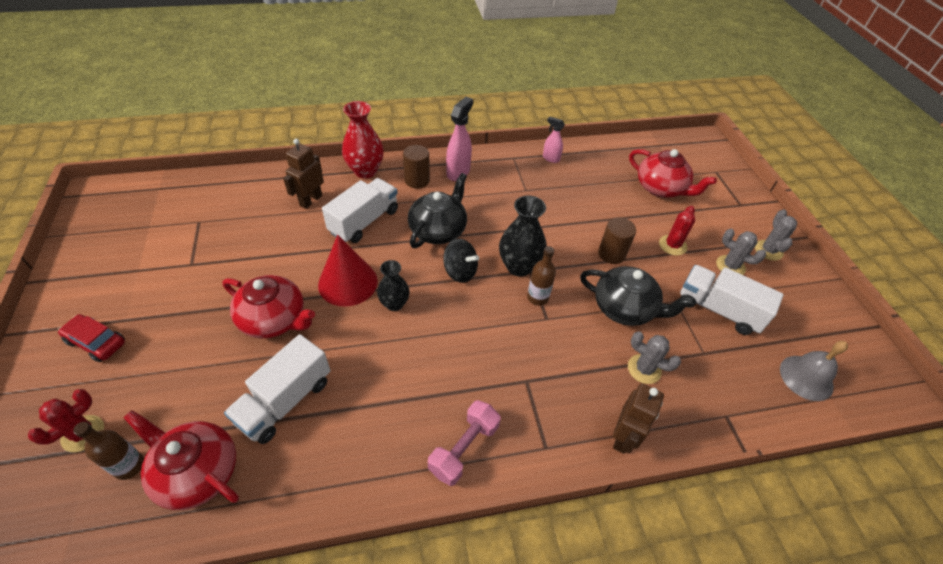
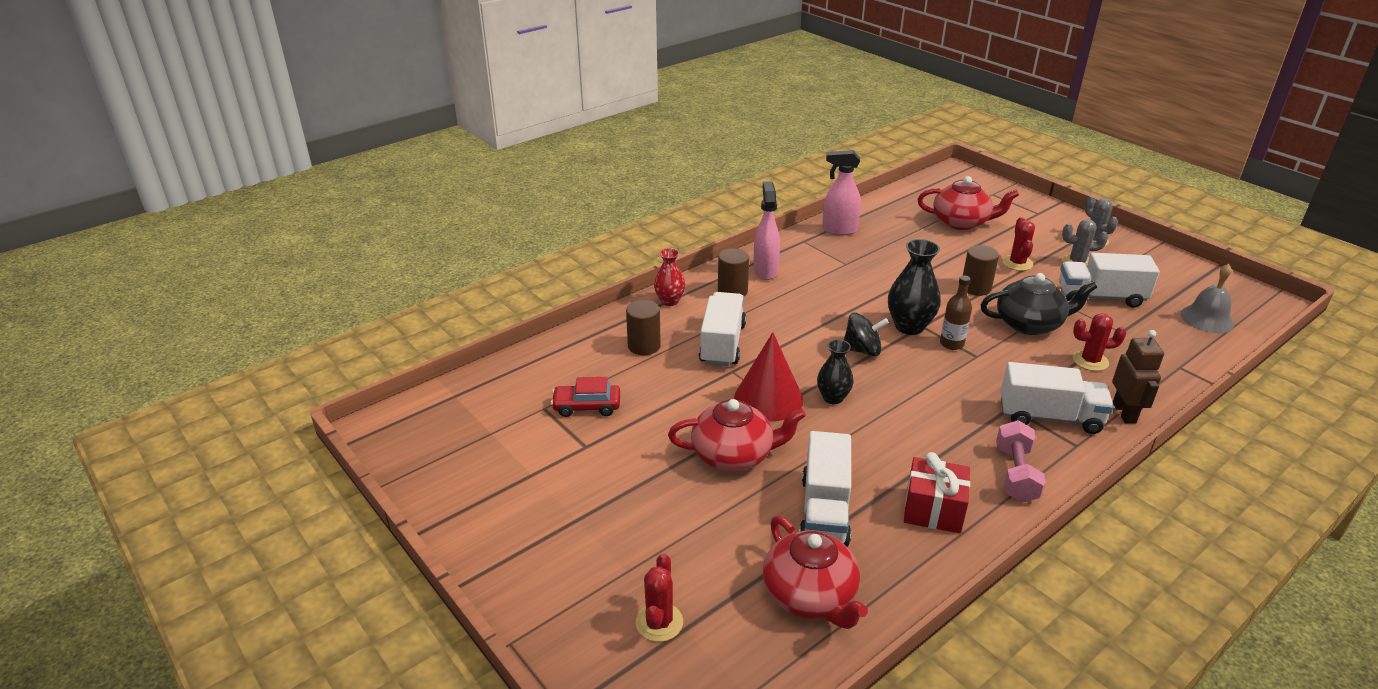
camera: 25 degrees left, 15 degrees down
(96, 342) = (571, 550): red car -> red car (587, 406)
(129, 466) = (740, 623): brown bottle -> none
(197, 472) = (810, 596): red teapot -> red teapot turned 120 degrees counterclockwise
(310, 200) = (644, 346): brown robot -> brown cylinder
(364, 446) = (933, 510): none -> red gift
(365, 171) = (669, 301): red vase -> red vase, size x0.64
(438, 230) = (803, 325): black teapot -> none
(550, 158) = (839, 230): pink spray bottle -> pink spray bottle, size x1.64
(550, 407) = (1049, 417): none -> white truck
(644, 369) = (1090, 361): grey cactus -> red cactus

